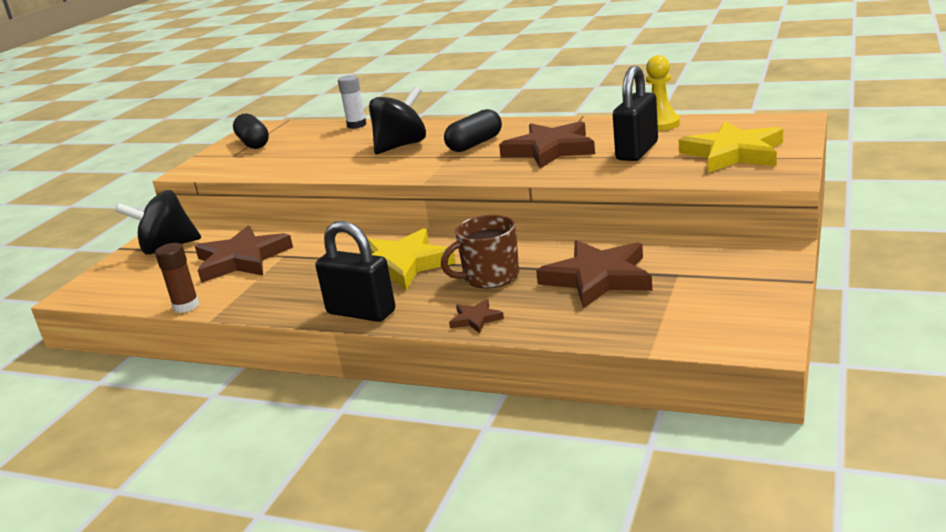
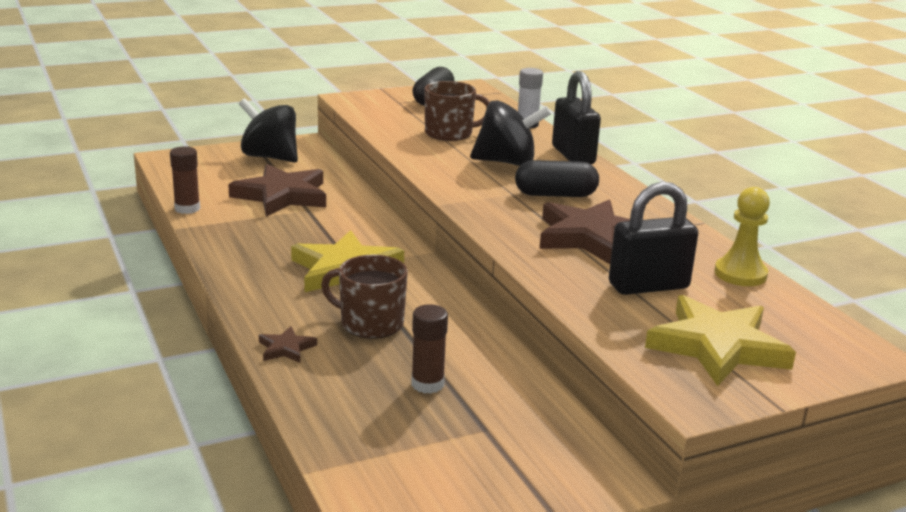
camera: 40 degrees right, 0 degrees up
(320, 152) = (450, 133): none -> brown mug
(361, 312) = (246, 287): black padlock -> black padlock (573, 155)
(598, 278) = (427, 384): brown star -> brown glue stick

